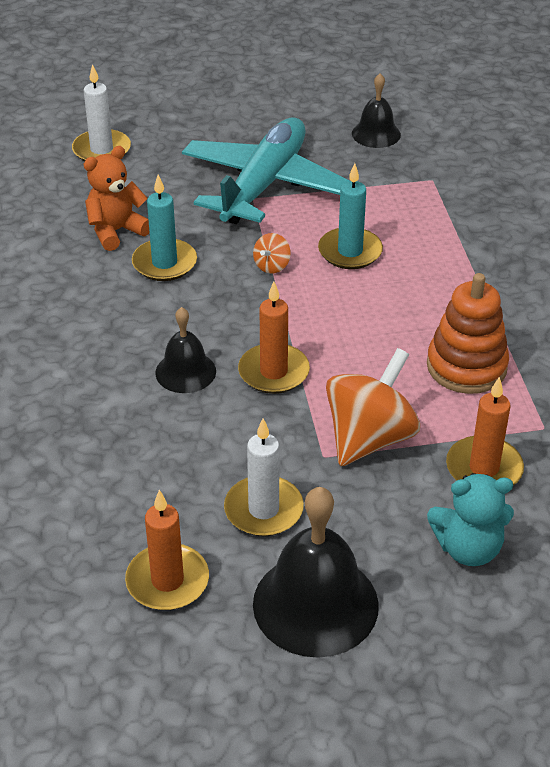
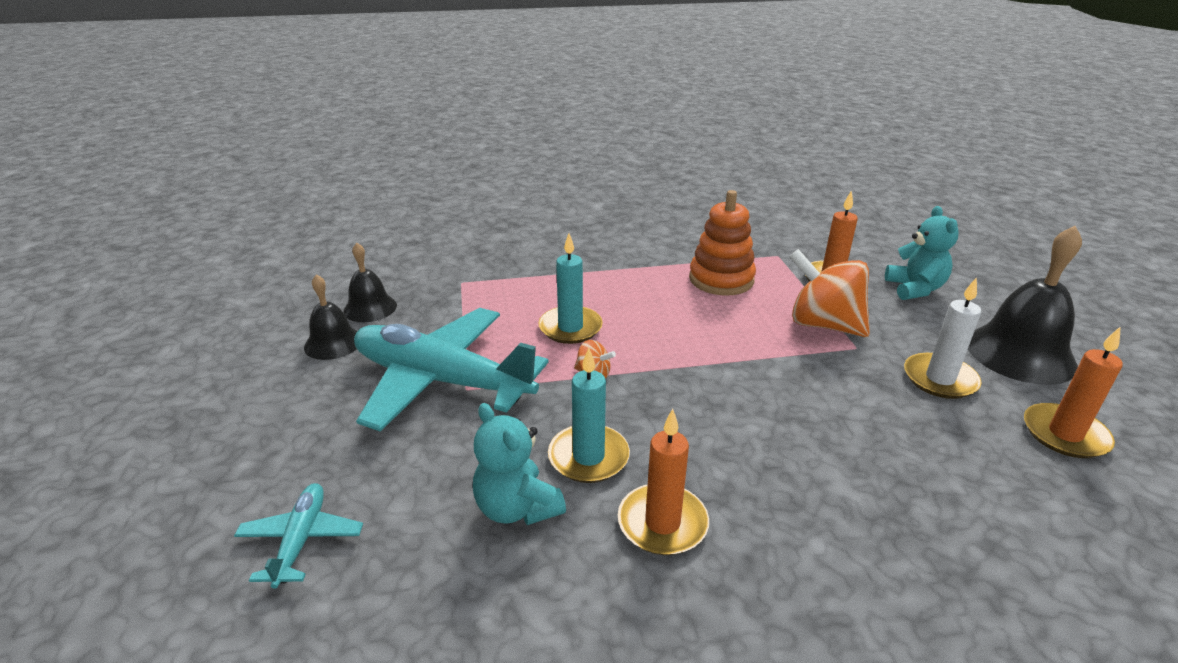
camera: 90 degrees left, 10 degrees down
(101, 150) = (301, 540): white candle -> turquoise plane
(116, 231) = (517, 508): orange teddy bear -> turquoise teddy bear
(185, 372) = (778, 432): black bell -> black bell (333, 343)
(273, 372) = (759, 373): orange candle -> orange candle (662, 523)

